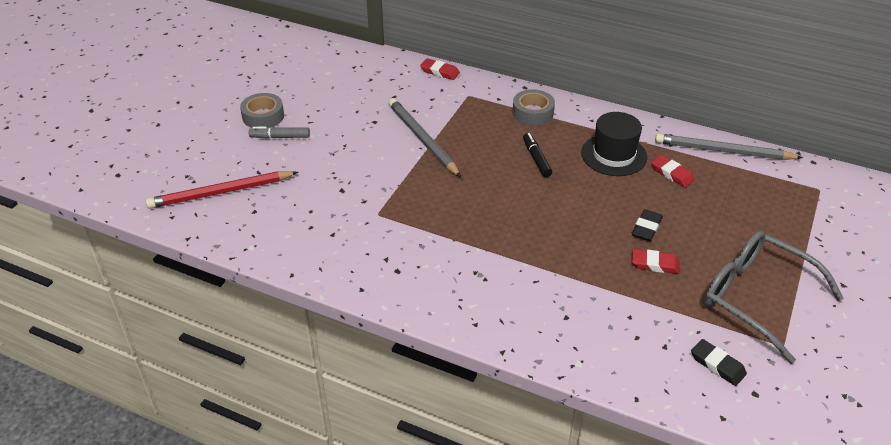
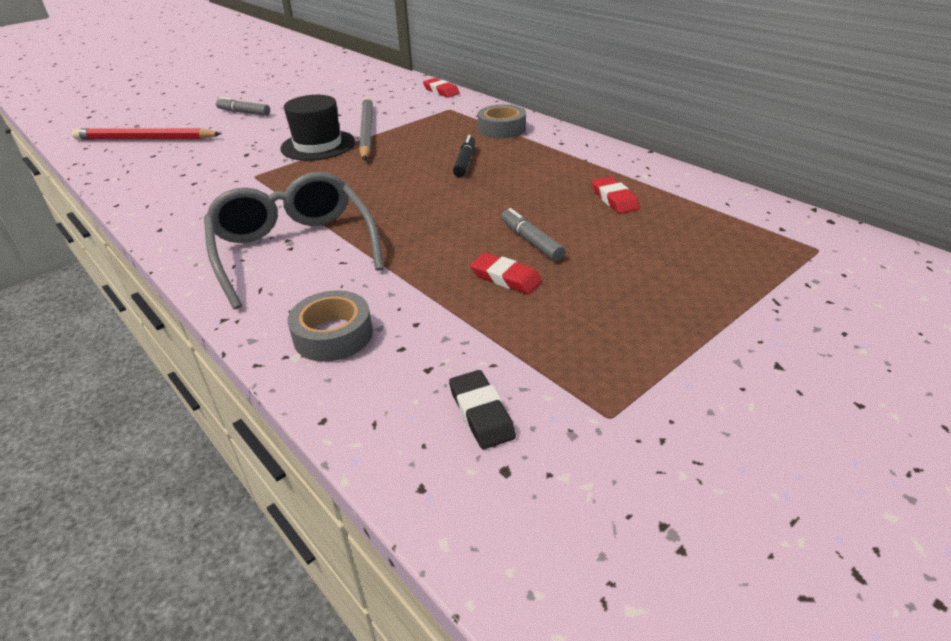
camera: 25 degrees right, 5 degrees down
(263, 116) = (249, 99): grey tape -> grey tape (333, 335)
(614, 155) = (557, 173): black hat -> black hat (318, 145)
(646, 228) = (531, 241): black eraser -> grey marker
(723, 151) = (703, 191): grey pencil -> none
(756, 298) = (617, 347): grey glasses -> grey glasses (294, 249)

